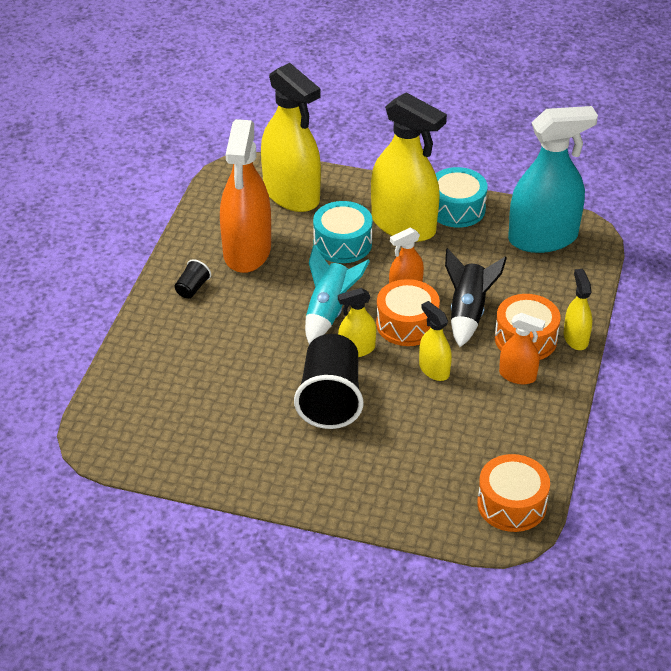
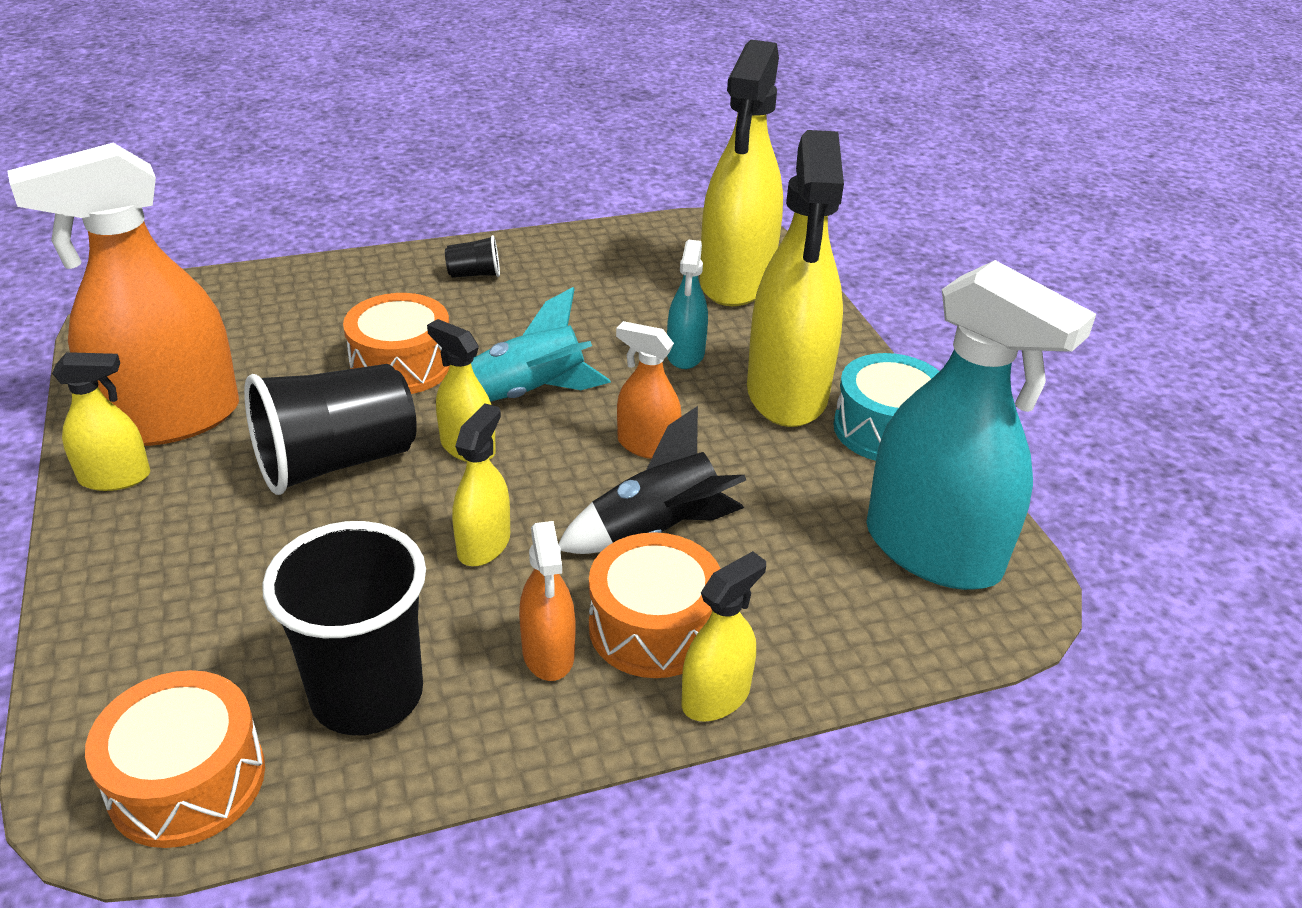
camera: 55 degrees right, 5 degrees down
(247, 251) = (586, 288): orange spray bottle -> orange spray bottle (171, 419)
(276, 484) = (115, 477): none -> yellow spray bottle
(342, 243) = (685, 354): turquoise drum -> turquoise spray bottle
(407, 324) = (568, 476): orange drum -> orange drum (401, 365)
(502, 437) = (367, 695): none -> black cup

